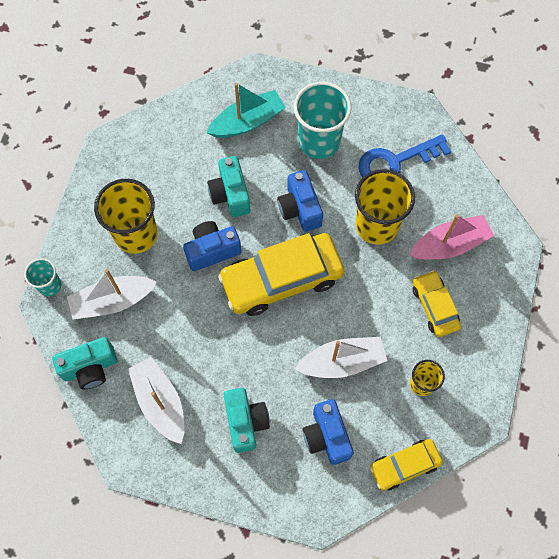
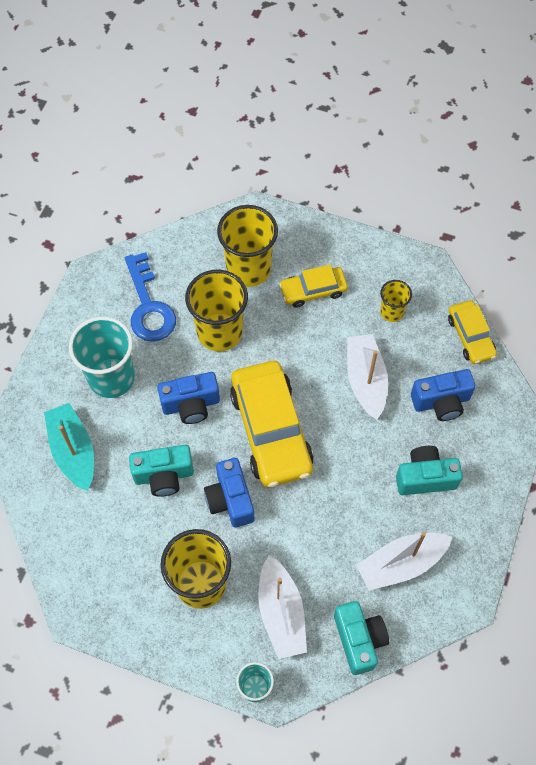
camera: 85 degrees left, 5 degrees down
(449, 244) = (248, 269): pink boat -> yellow cup

